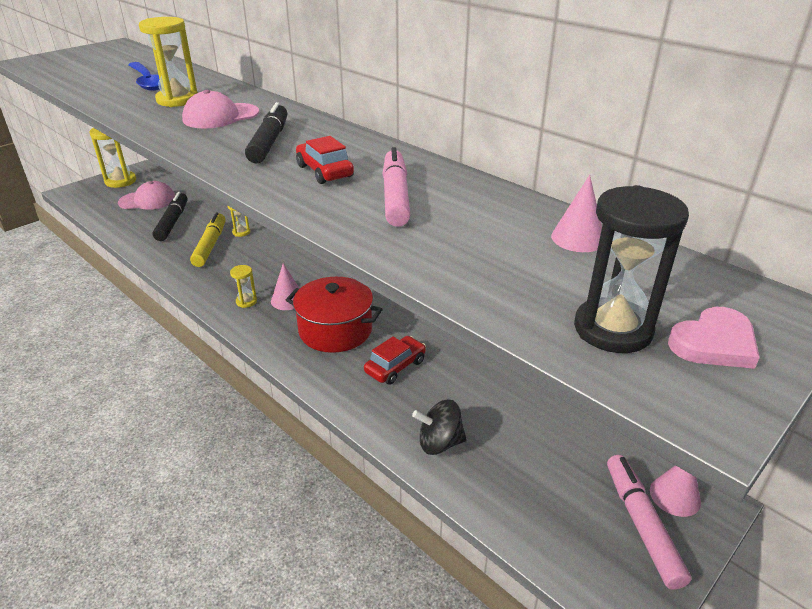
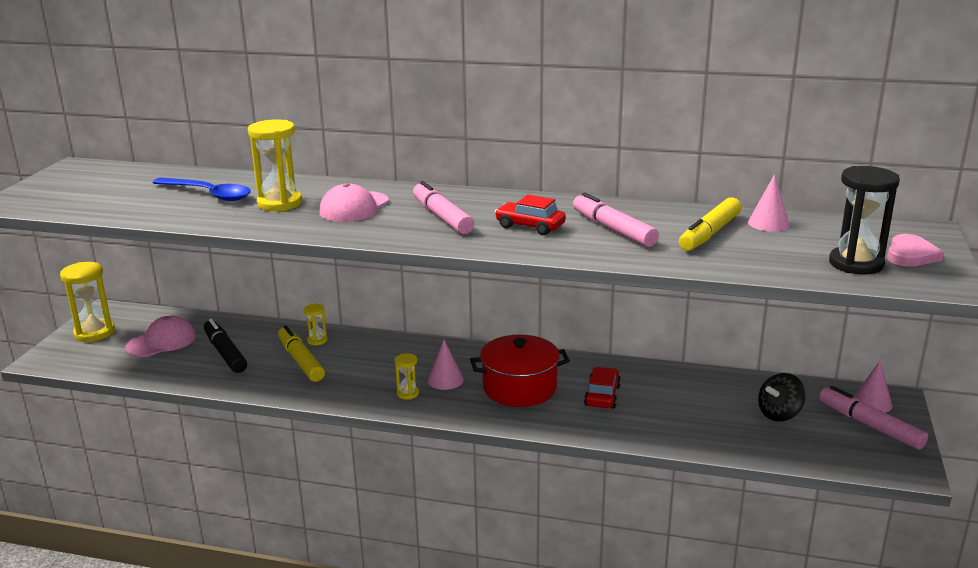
camera: 30 degrees left, 10 degrees down
(269, 142) = (442, 217): black marker -> pink marker
(439, 443) = (696, 431): black spinning top -> black spinning top (779, 414)
(488, 230) = (709, 233): none -> yellow marker

